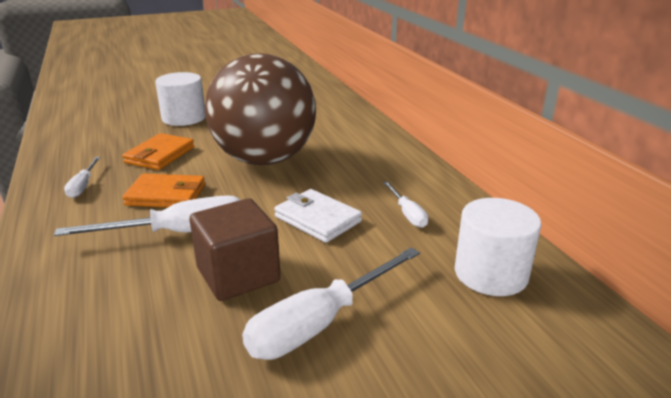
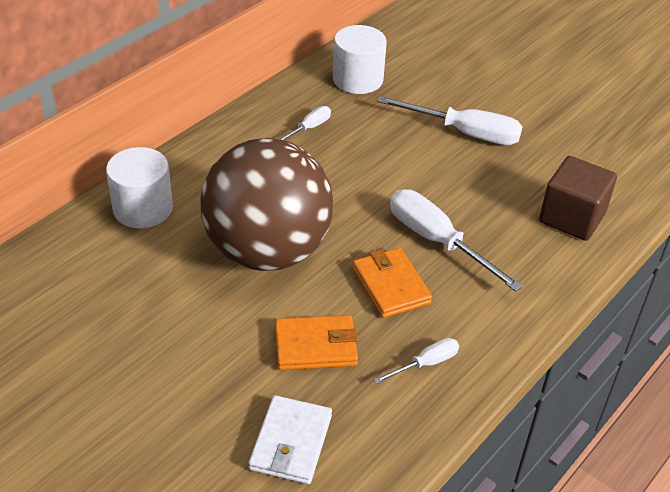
camera: 120 degrees left, 15 degrees up
(184, 118) = (189, 396): white cylinder -> white cylinder (143, 208)
(238, 275) = (455, 184): brown cube -> brown cube (572, 217)
(317, 219) = (353, 172): white wallet -> white wallet (291, 442)

